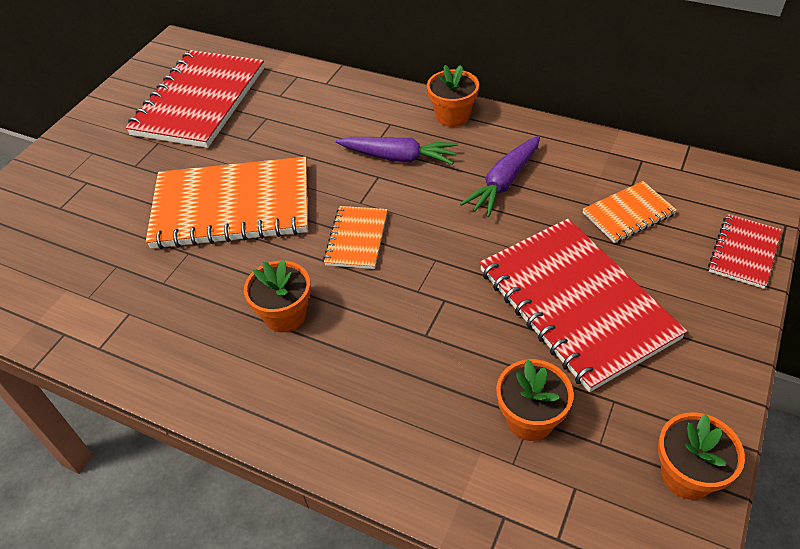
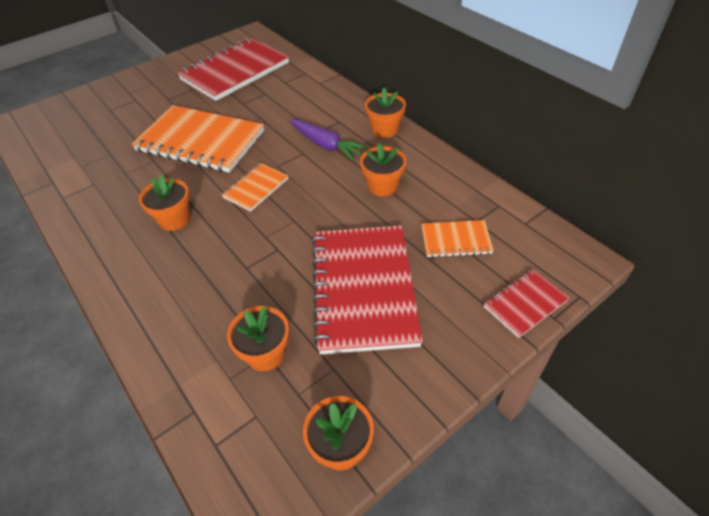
camera: 25 degrees right, 0 degrees up
(504, 183) = (382, 186): purple carrot -> orange flower pot

